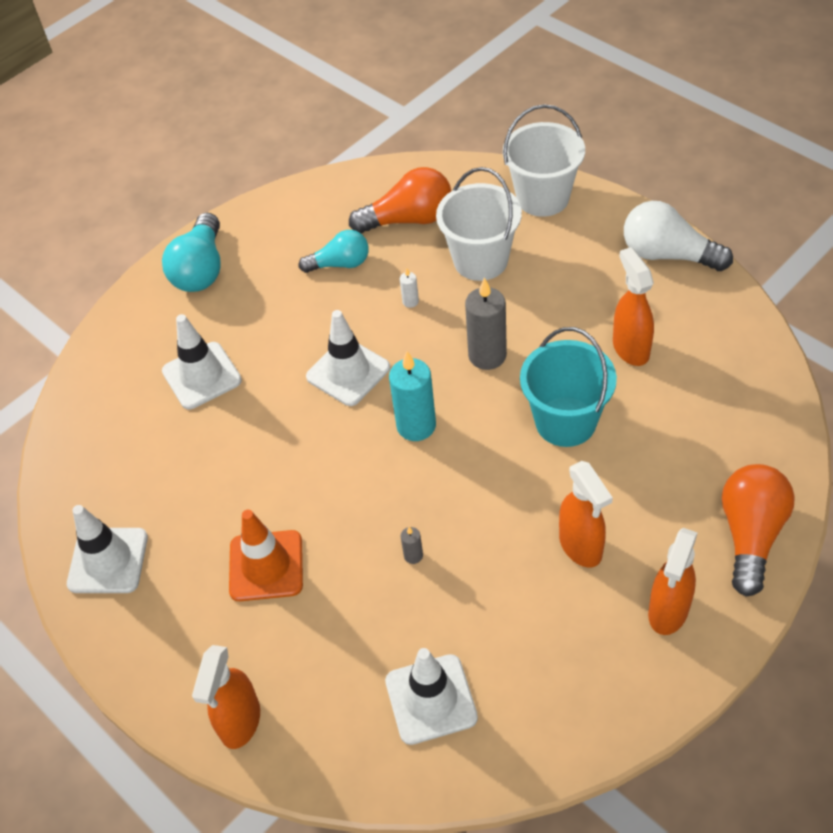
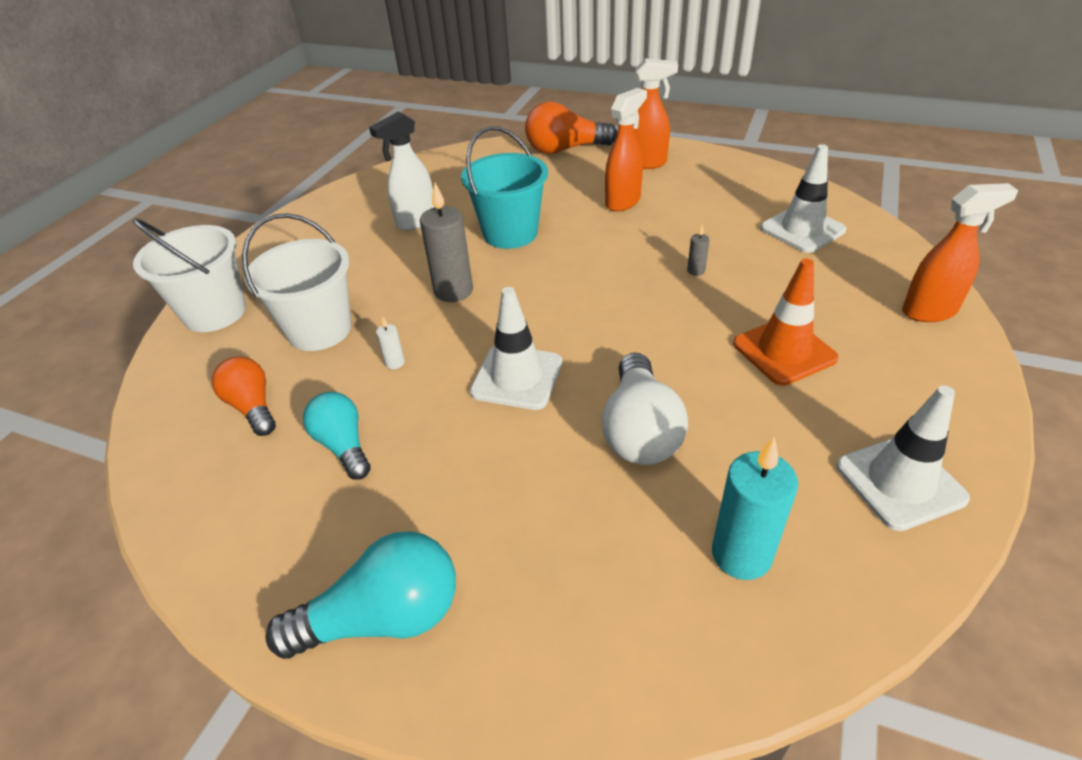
camera: 115 degrees left, 10 degrees down
(202, 376) = (588, 515): white traffic cone -> none
(409, 219) = (252, 407): orange light bulb -> orange light bulb, size x0.67
(416, 426) = (561, 309): turquoise candle -> turquoise candle (741, 554)
(630, 348) = (416, 221): orange spray bottle -> white spray bottle
(668, 255) = (297, 226): white light bulb -> white light bulb (640, 430)

